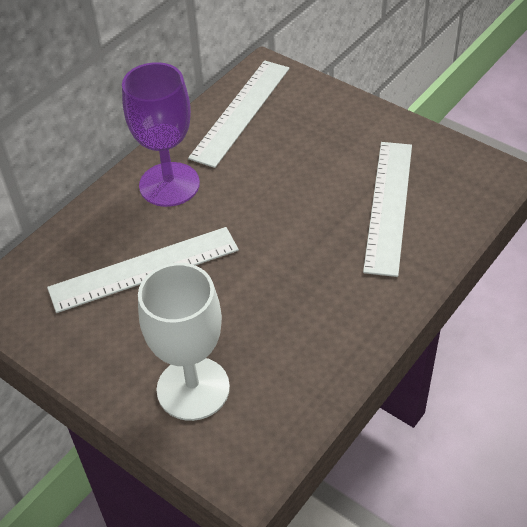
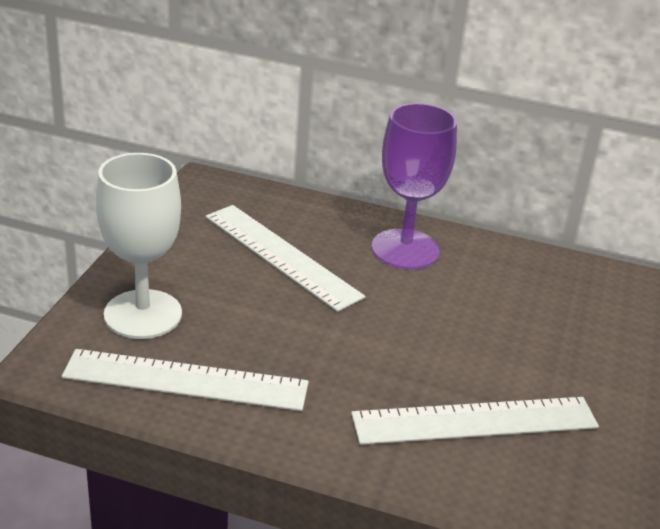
camera: 65 degrees right, 15 degrees down
(241, 112) = (550, 277): white ruler -> white ruler (186, 380)

